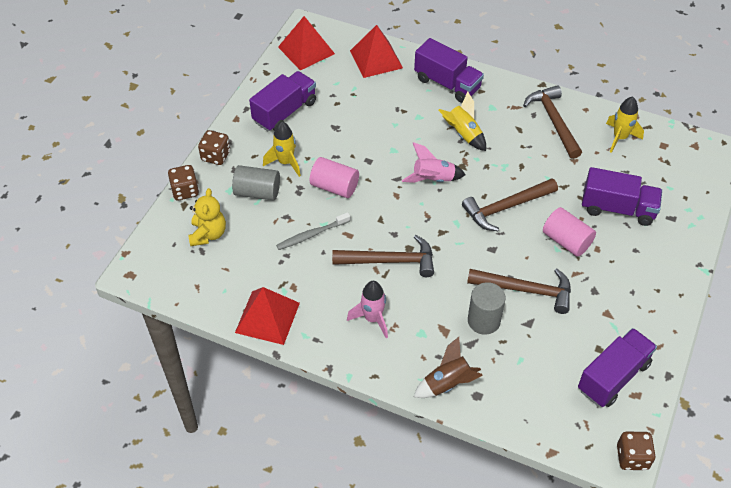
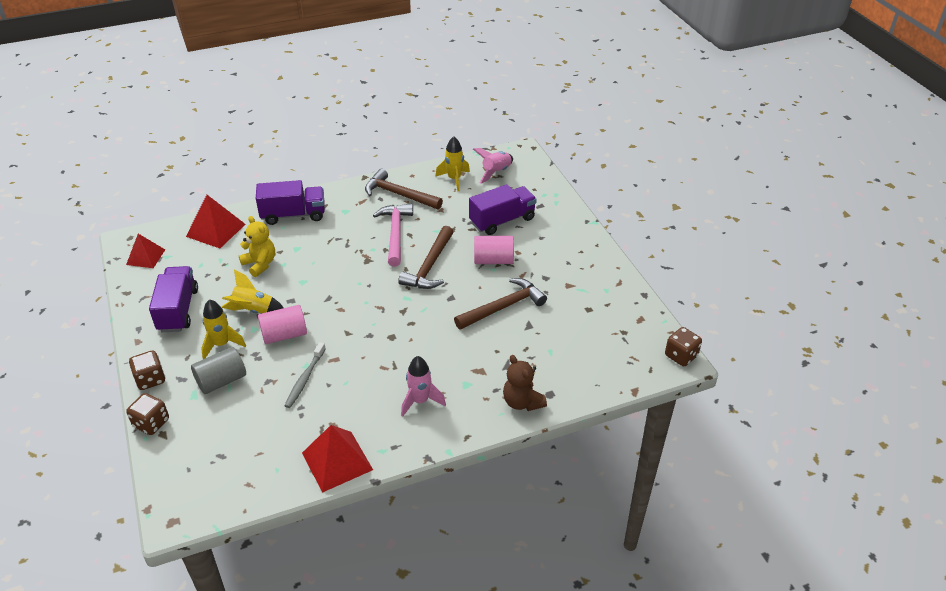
camera: 45 degrees left, 10 degrees down
(208, 234) = (212, 440): yellow teddy bear -> yellow teddy bear (260, 264)
(306, 50) = (146, 257): red pyramid -> red pyramid, size x0.66
(390, 261) = (388, 354): brown hammer -> none
(433, 179) = (356, 281): pink rocket -> pink rocket (496, 172)
(447, 384) = (522, 402): brown rocket -> brown teddy bear
(463, 134) = (344, 240): yellow rocket -> yellow rocket (253, 310)
(483, 321) = (498, 345): grey cylinder -> none
(510, 157) = (395, 233): none -> pink hammer
(613, 377) = (616, 319): purple truck -> none

